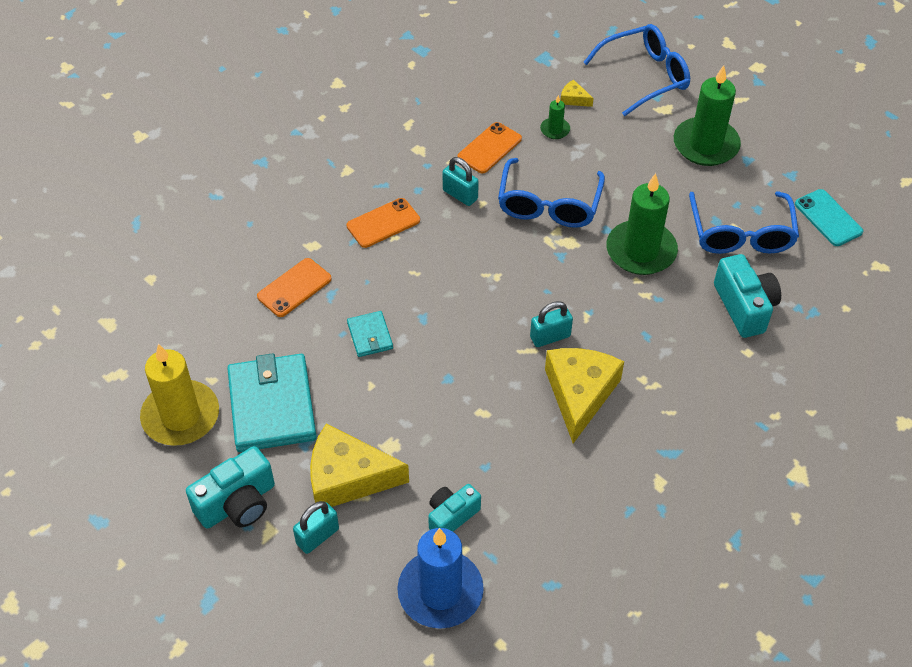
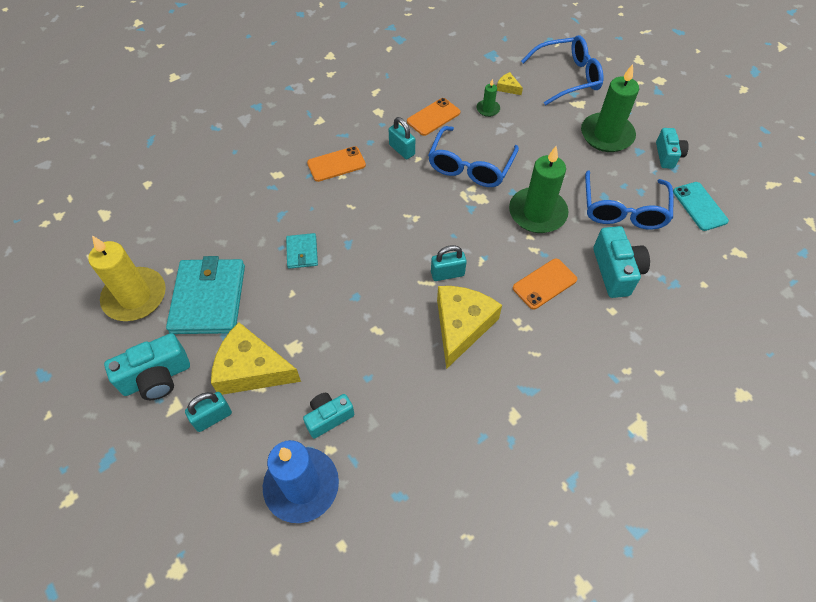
camera: 10 degrees right, 5 degrees up
(294, 288) = (254, 206): orange phone -> orange phone (544, 284)
(782, 161) = (667, 155): none -> turquoise camera

